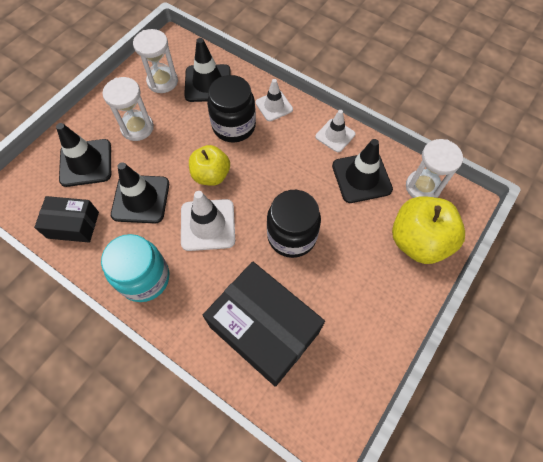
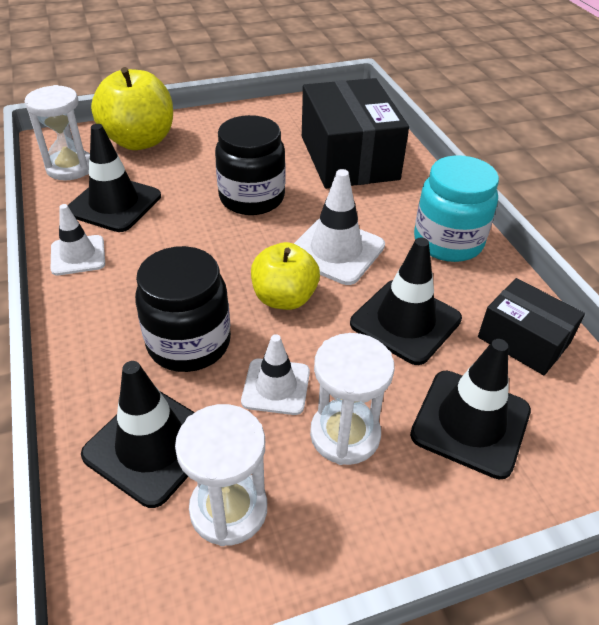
camera: 145 degrees left, 20 degrees down
(274, 106) = (99, 337): white traffic cone -> white traffic cone (276, 386)

